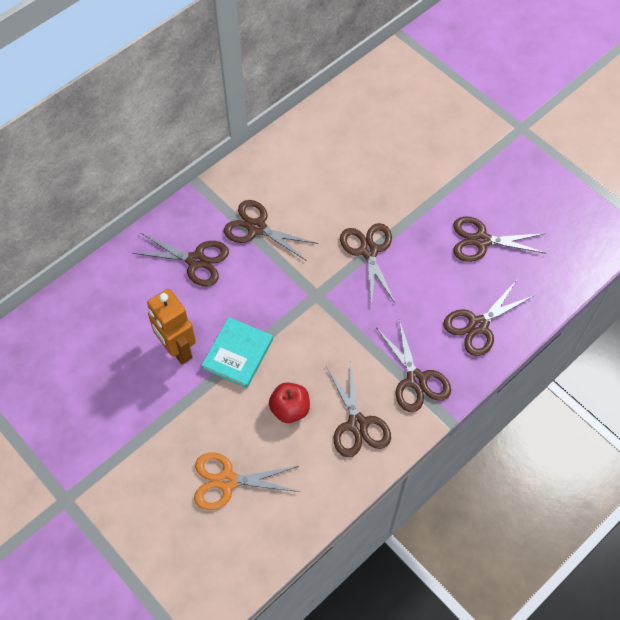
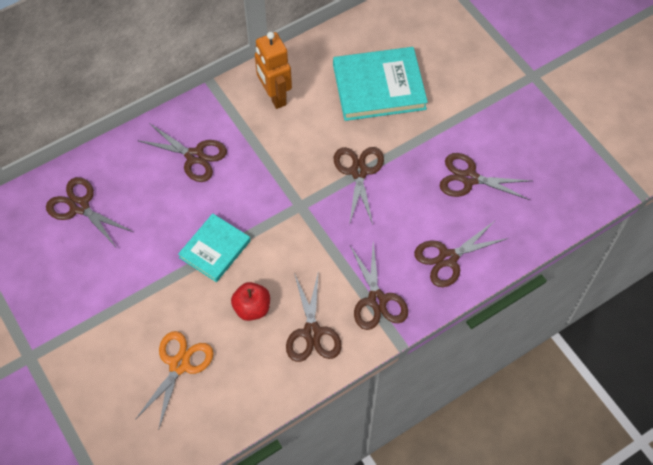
camera: 10 degrees right, 0 degrees up
(177, 349) = (160, 236): orange robot -> orange robot (274, 96)
(227, 481) = (179, 365): orange scissors -> orange scissors turned 105 degrees clockwise
(256, 227) = (258, 134): brown scissors -> brown scissors (79, 206)
(370, 161) = (379, 87): none -> turquoise book

